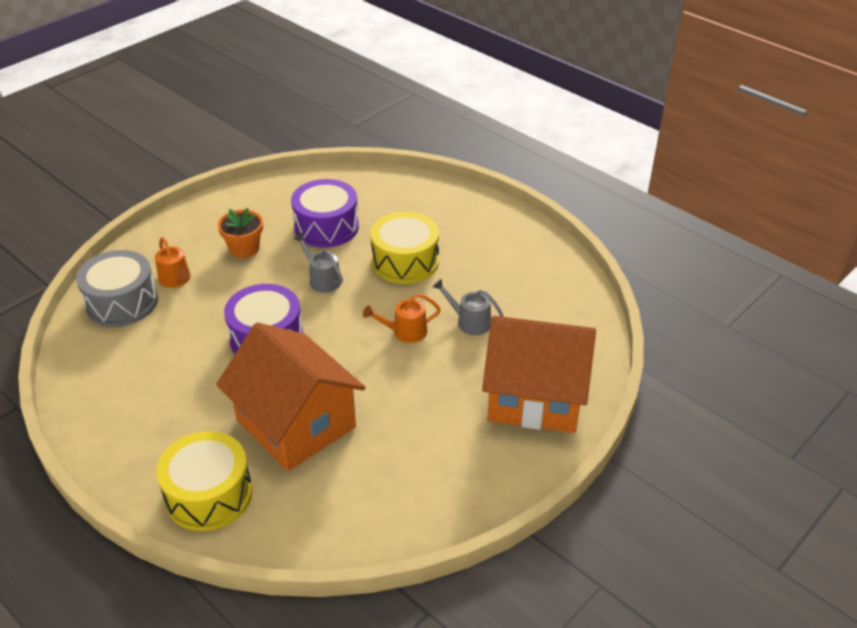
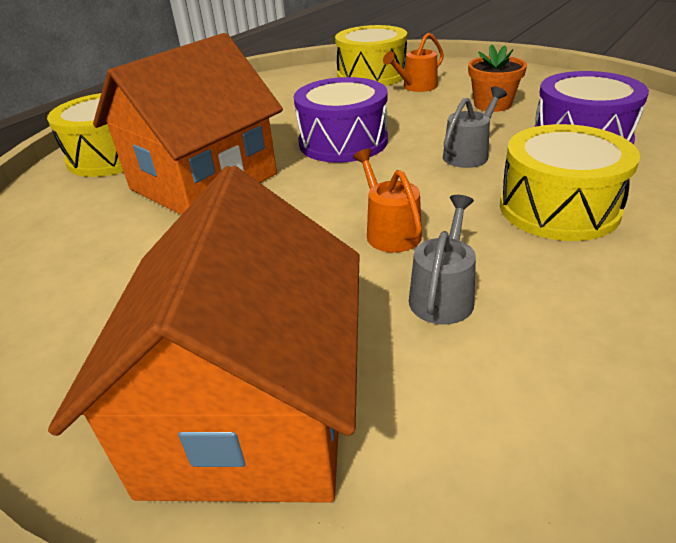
camera: 85 degrees right, 5 degrees down
(122, 302) = (371, 75): grey drum -> yellow drum

